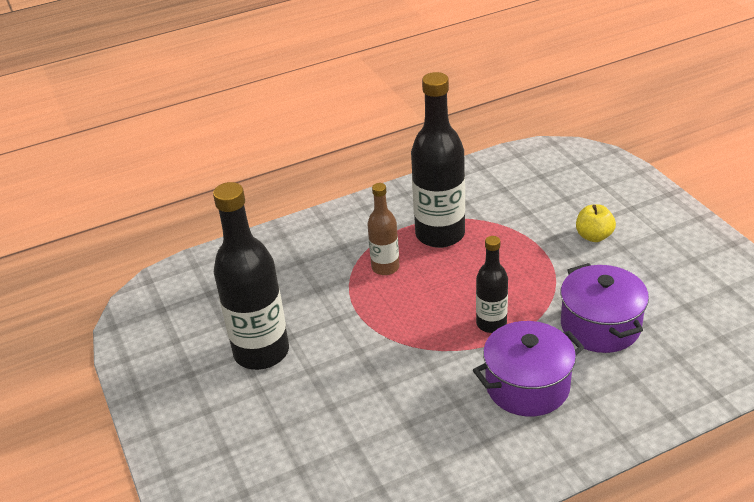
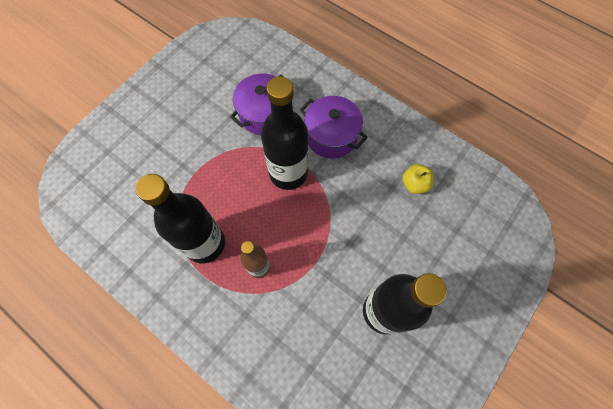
camera: 120 degrees left, 30 degrees up
(491, 324) = (288, 173): black bottle -> black bottle, size x1.83
(594, 236) = (174, 141): yellow apple -> yellow apple (414, 184)

